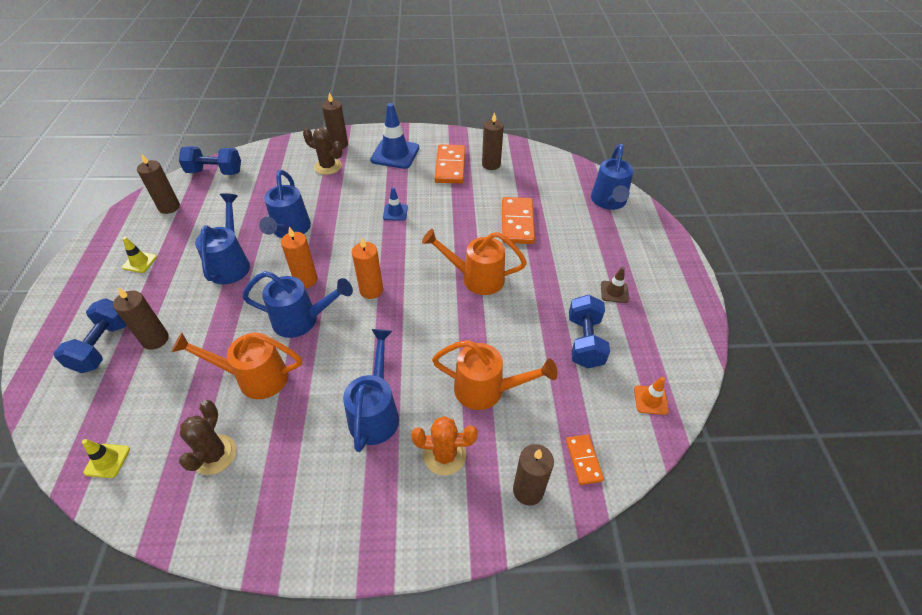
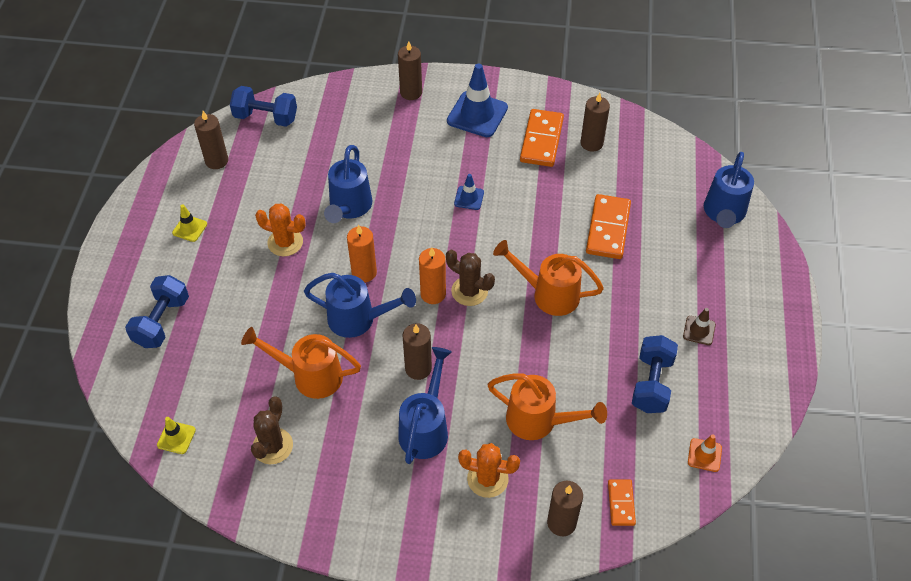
camera: 10 degrees right, 5 degrees up
(155, 339) = (211, 321): brown candle -> brown candle (418, 368)
(231, 264) = (285, 242): blue watering can -> orange cactus
(328, 166) = (396, 124): brown cactus -> brown cactus (469, 291)

